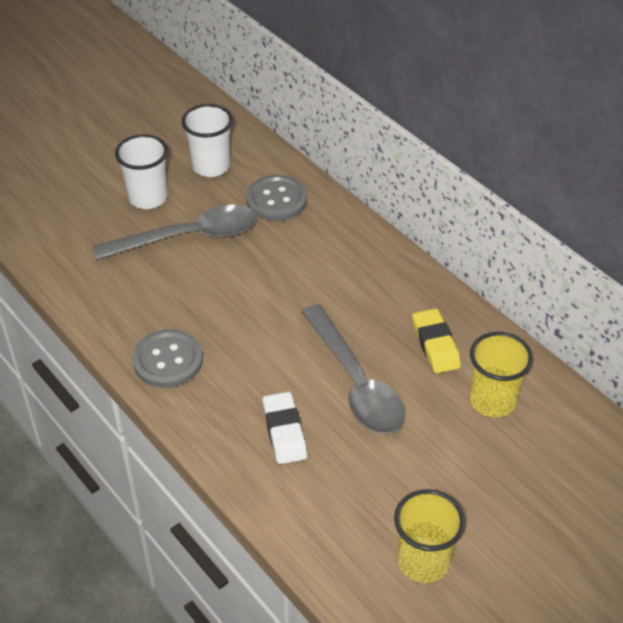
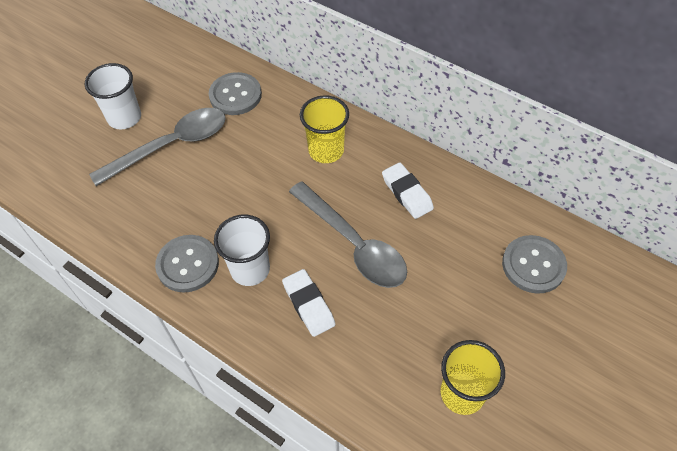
camera: 15 degrees left, 10 degrees up
(211, 166) = (170, 77): white cup -> white cup (250, 269)
(435, 345) = (407, 193): yellow eraser -> white eraser
(492, 401) = (468, 232): yellow cup -> yellow cup (326, 151)
(556, 453) = (533, 265): none -> grey button

